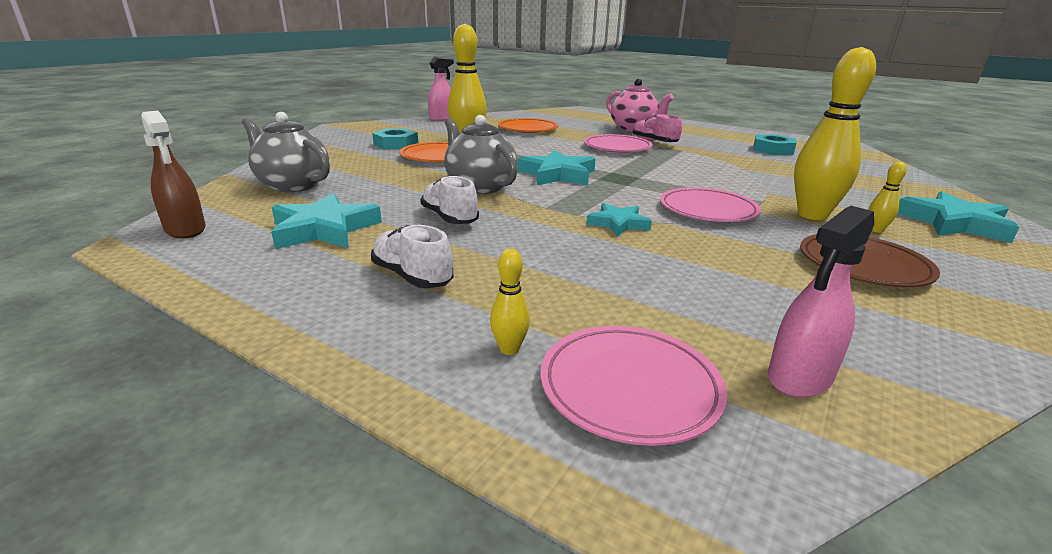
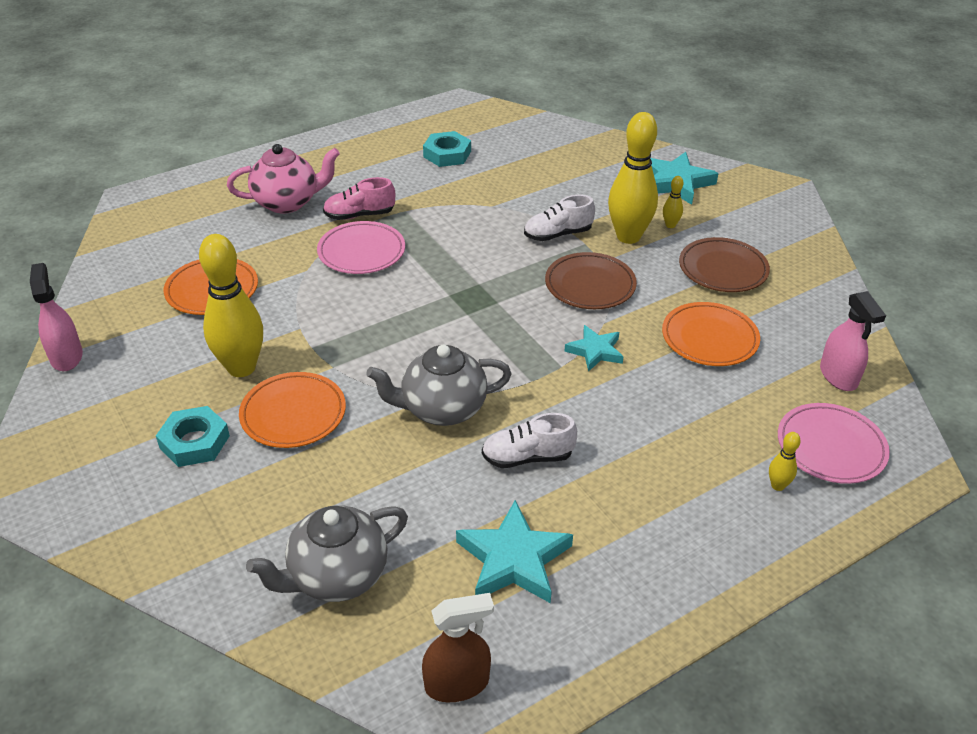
camera: 65 degrees left, 15 degrees up
(412, 276) = (652, 512): white shoe -> white shoe (557, 234)
(557, 175) = (435, 337): turquoise star -> none
(707, 210) = (590, 285): pink plate -> brown plate
(725, 273) = (709, 338): none -> orange plate

